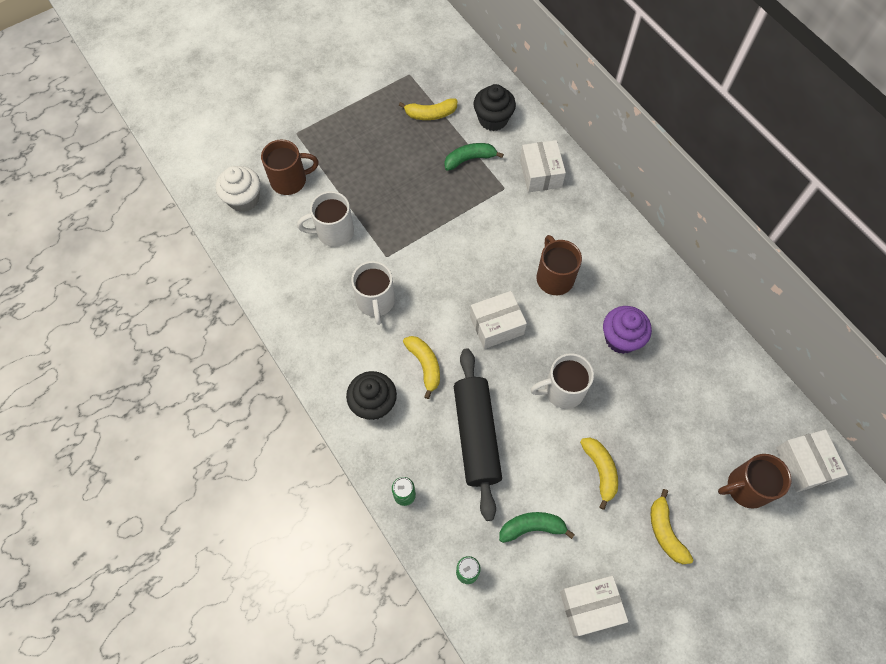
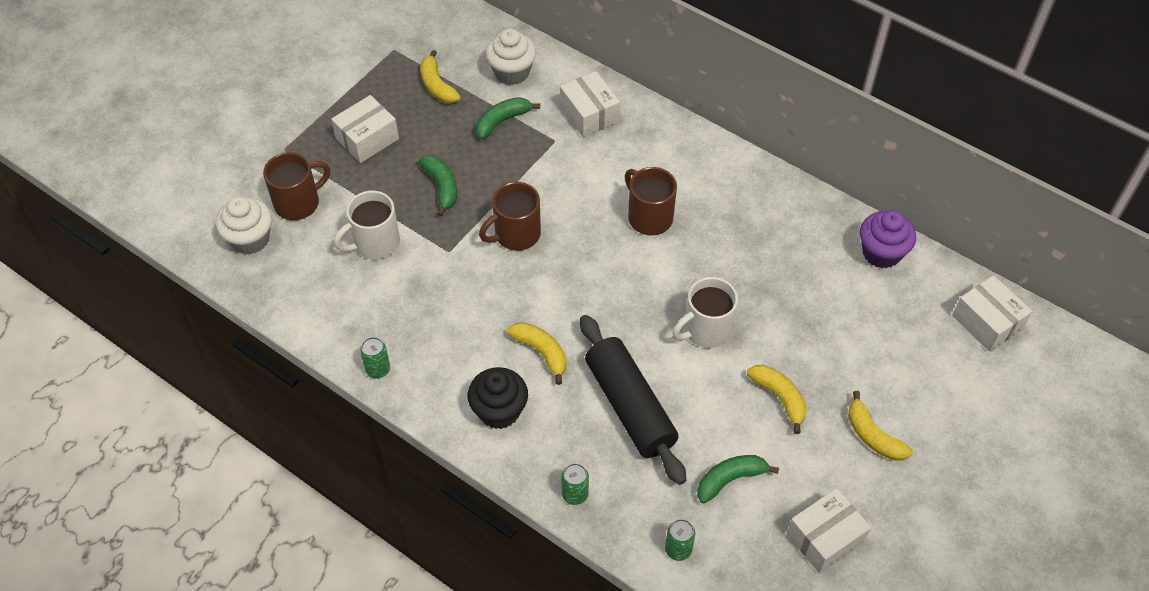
camera: 20 degrees left, 10 degrees down
(296, 337) = (378, 369): none -> green can
(376, 302) = (456, 303): white mug -> none
(402, 201) = (442, 187): none -> green banana
(430, 114) = (437, 86): yellow banana -> yellow banana turned 90 degrees clockwise
(493, 119) = (512, 72): black cupcake -> white cupcake
(496, 325) = (605, 286): white box -> white box (367, 139)
(621, 338) = (747, 257): purple cupcake -> purple cupcake (881, 253)
(746, 488) = (937, 364): brown mug -> brown mug (516, 234)

